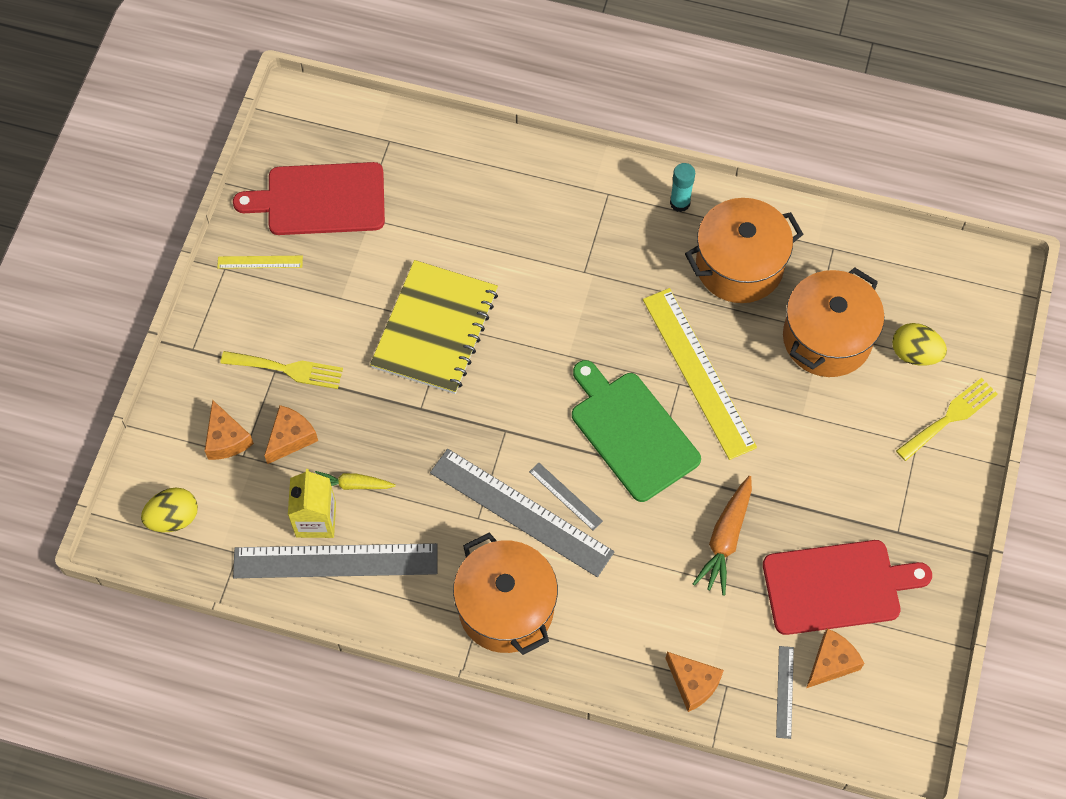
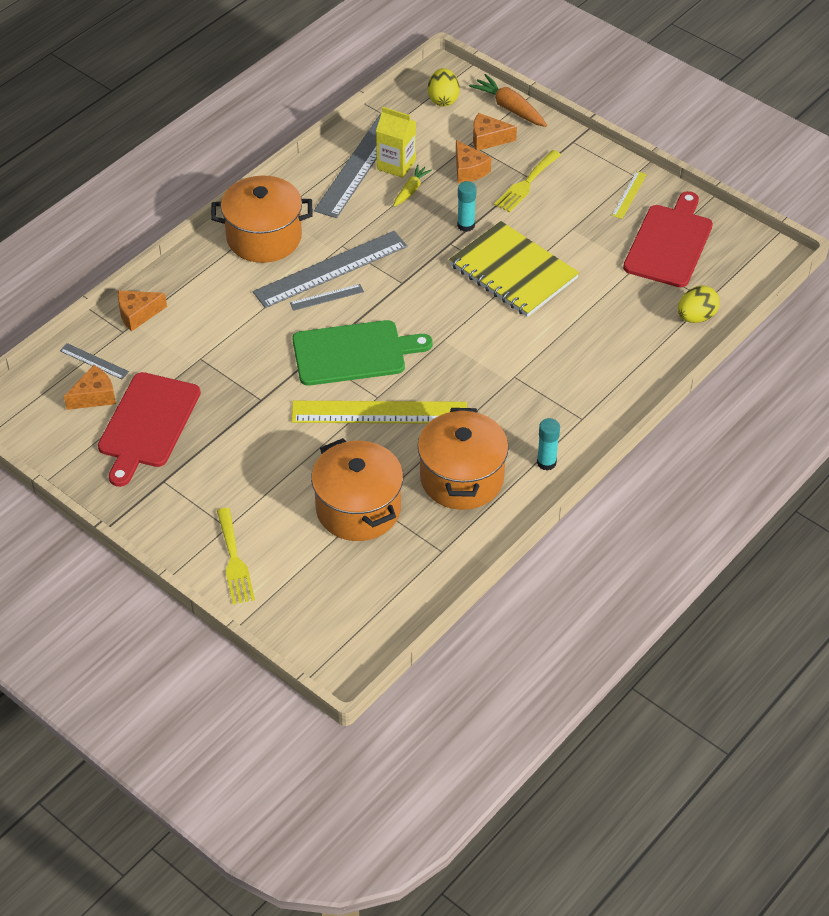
camera: 115 degrees right, 15 degrees down
(385, 403) = (466, 225): none -> turquoise glue stick
(725, 539) = (230, 374): orange carrot -> orange carrot (509, 108)
(831, 662) = (94, 396): orange cheese -> orange cheese turned 105 degrees counterclockwise
(914, 354) = (306, 563): yellow egg -> yellow egg (696, 317)

